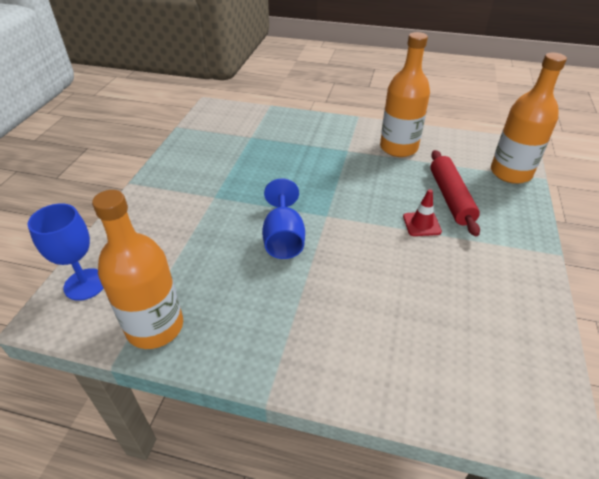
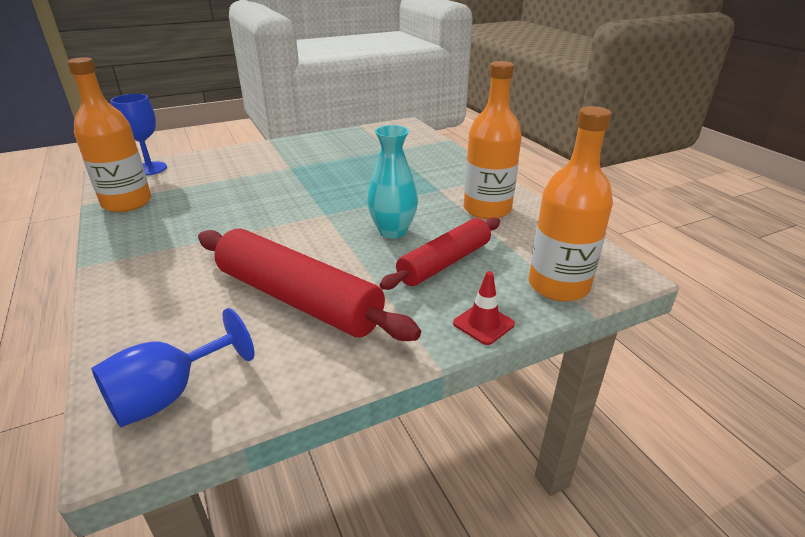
camera: 50 degrees right, 10 degrees down
(283, 238) = (271, 208): blue goblet -> blue goblet (169, 395)
(388, 198) = (392, 231): none -> turquoise vase
(421, 224) = (375, 261): red traffic cone -> red traffic cone (483, 324)
(442, 281) = (298, 299): none -> red rolling pin

